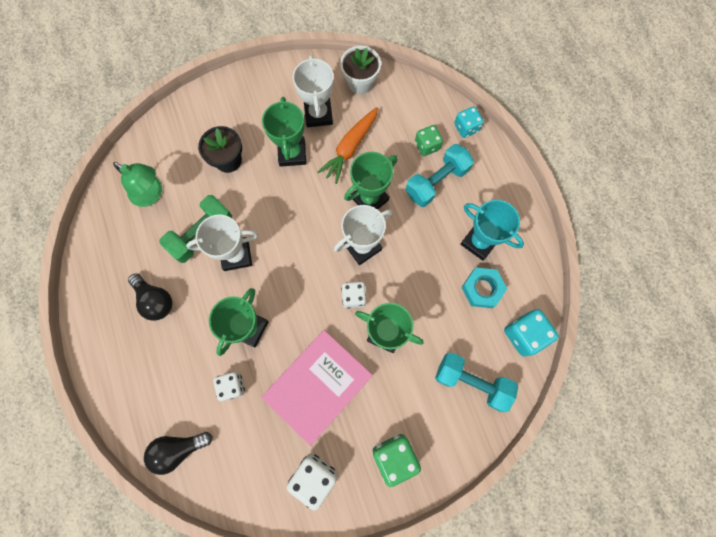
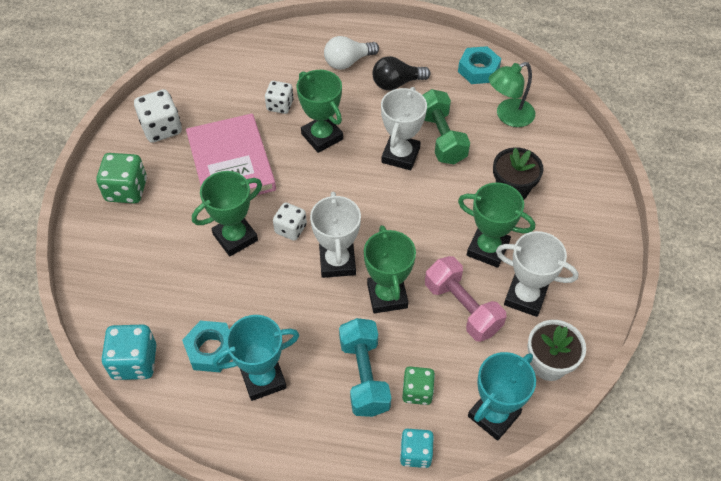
camera: 120 degrees right, 20 degrees down
(106, 241) = (478, 70): none -> turquoise nut
(148, 357) = (348, 62): none -> white light bulb
(178, 449) = (258, 55): black light bulb -> none
(350, 148) = (462, 308): orange carrot -> pink dumbbell
(414, 97) = (494, 415): none -> turquoise trophy
(471, 382) = (132, 285): turquoise dumbbell -> none

